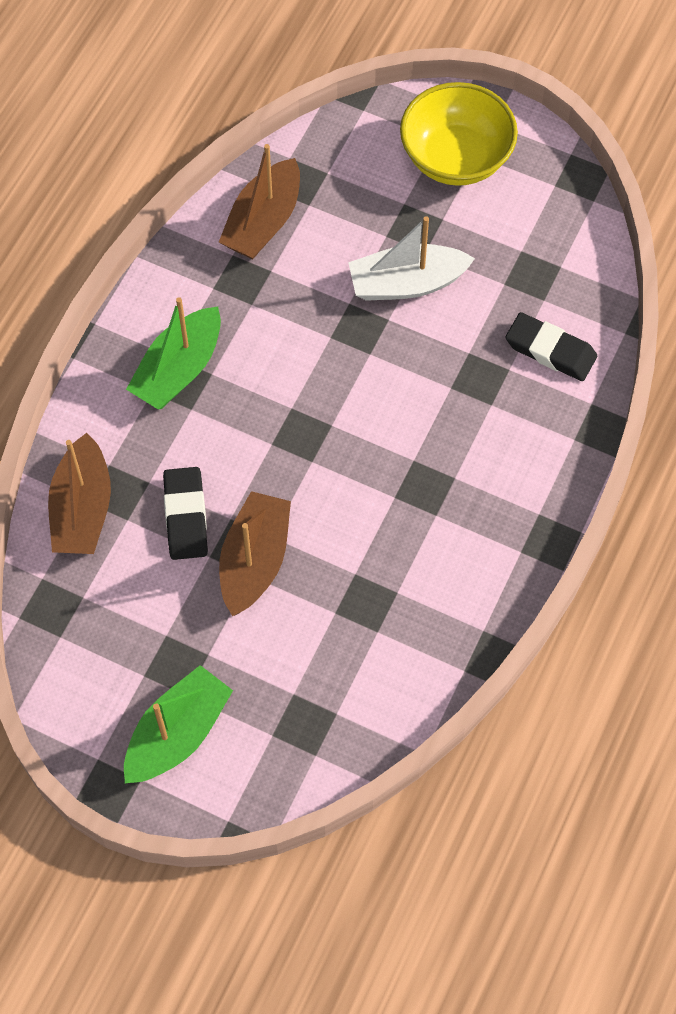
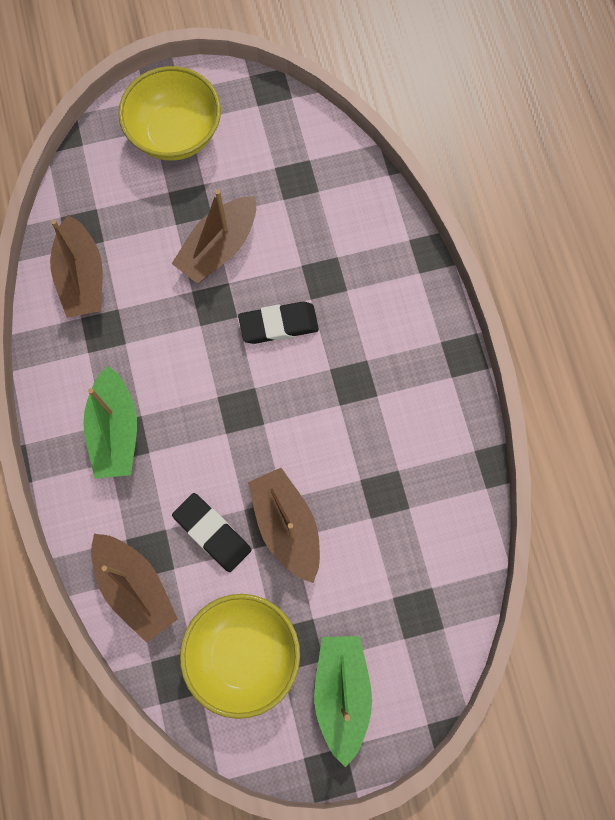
camera: 40 degrees left, 10 degrees up
(123, 634) = (243, 654): none -> yellow bowl
(406, 283) = (219, 248): white boat -> brown boat
(550, 350) = (352, 223): black eraser -> black eraser (278, 325)

